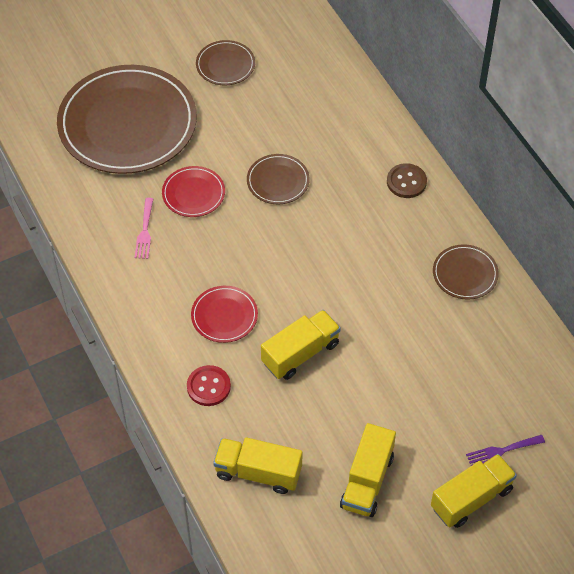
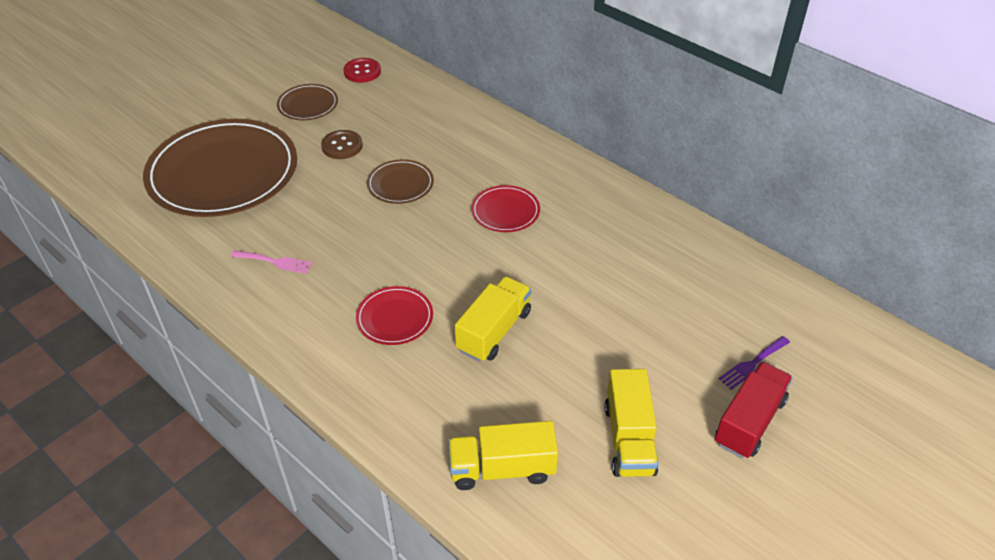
camera: 20 degrees left, 10 degrees down
(145, 231) = (275, 262): pink fork -> pink fork turned 60 degrees counterclockwise
(193, 193) = (316, 215): red plate -> red plate (505, 211)
(208, 386) = (405, 393): red button -> red button (362, 72)
(406, 182) = (528, 155): brown button -> brown button (342, 146)
(465, 274) = (624, 215): brown plate -> none
(471, 498) = (749, 421): yellow truck -> red truck

